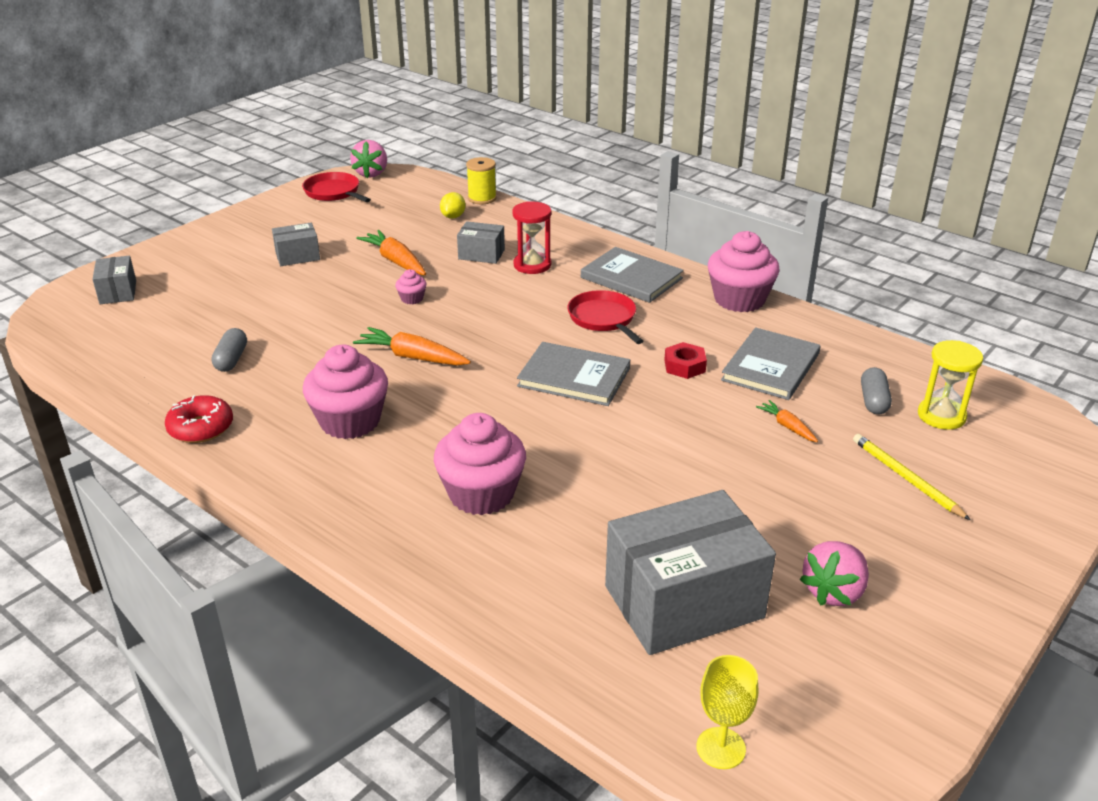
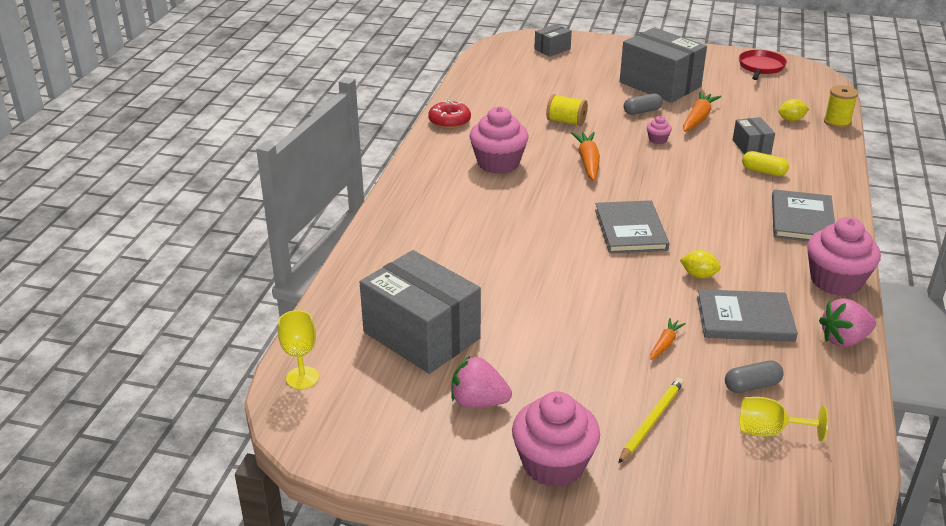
camera: 65 degrees right, 0 degrees up
(231, 359) = (522, 106): grey capsule -> grey capsule (642, 111)
(297, 256) = (660, 84): grey box -> grey box, size x2.09
(307, 341) = (566, 121): none -> yellow spool
(371, 173) = (809, 70): pink strawberry -> pink strawberry (844, 339)
(481, 494) = (467, 230): pink cupcake -> pink cupcake (553, 464)
(532, 265) = (763, 171): red hourglass -> yellow capsule
(603, 318) = (724, 222): red pan -> none
(684, 366) = (698, 275): red nut -> yellow lemon
(941, 416) = (769, 431): yellow hourglass -> yellow goblet

